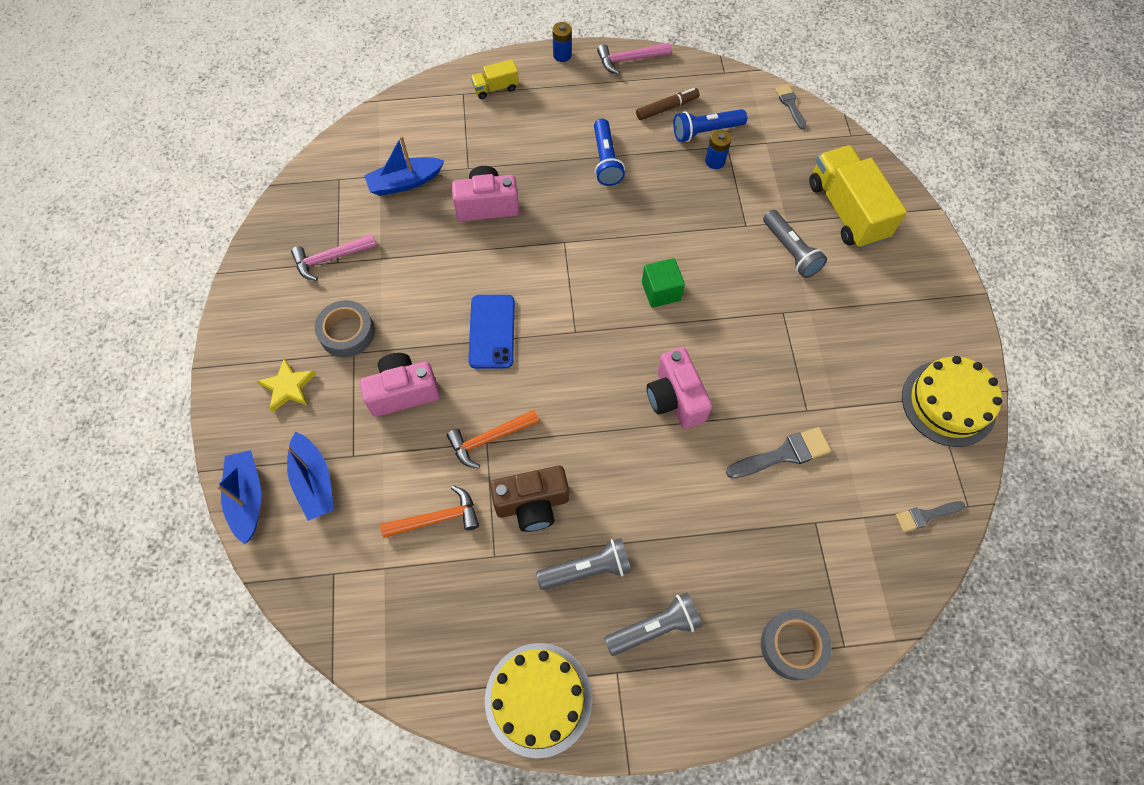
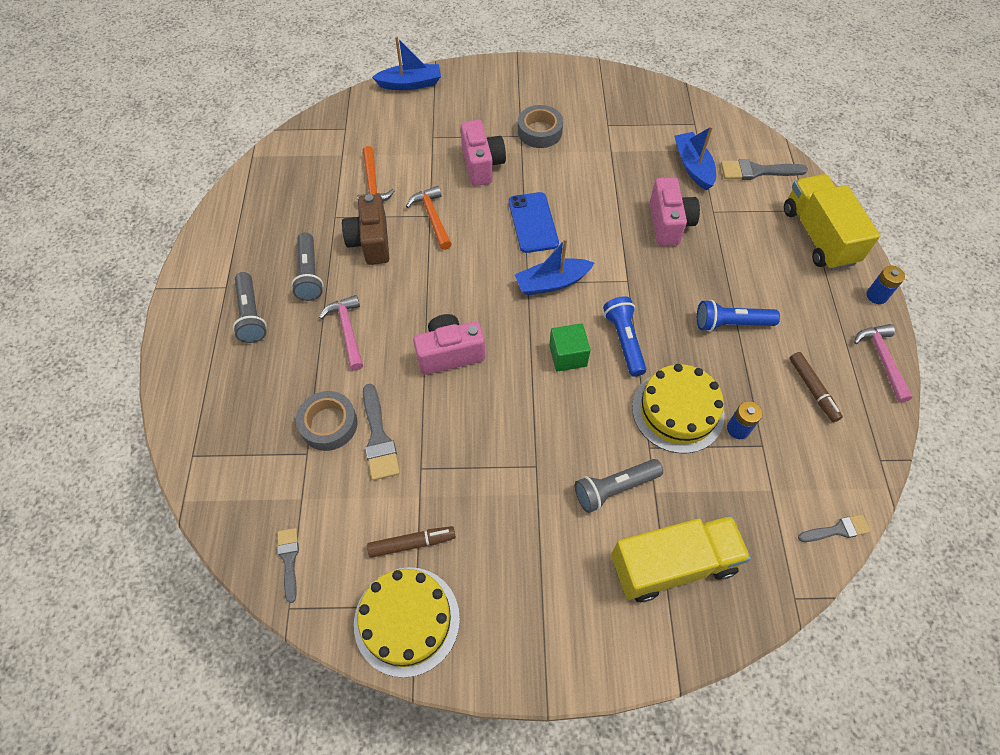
camera: 95 degrees right, 5 degrees down
(288, 387) = (495, 100): yellow star -> none
(314, 481) = (416, 116): blue boat -> blue boat (552, 282)
(331, 258) = (611, 120): pink hammer -> pink hammer (347, 331)
(411, 129) = (757, 171): none -> grey brush
(492, 331) = (533, 222): blue phone -> blue phone turned 75 degrees clockwise
(495, 88) = (818, 236): yellow truck -> yellow truck, size x2.06
(538, 699) = (223, 238): yellow cake -> yellow cake (677, 411)
(705, 131) = (782, 425): blue flashlight -> blue flashlight (624, 341)
(793, 646) = (205, 414): grey tape -> grey tape (329, 424)
(881, 408) = (412, 543): none -> brown marker

